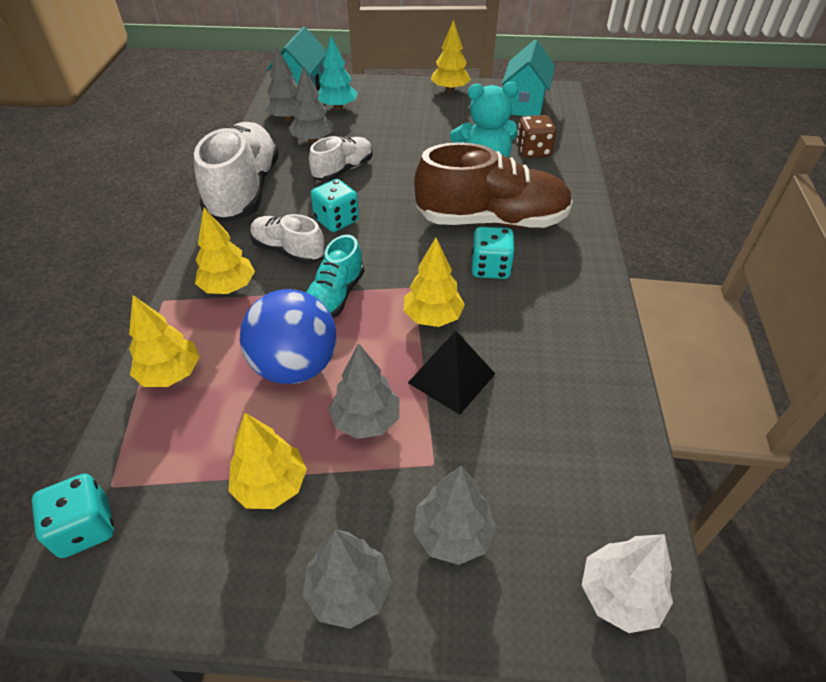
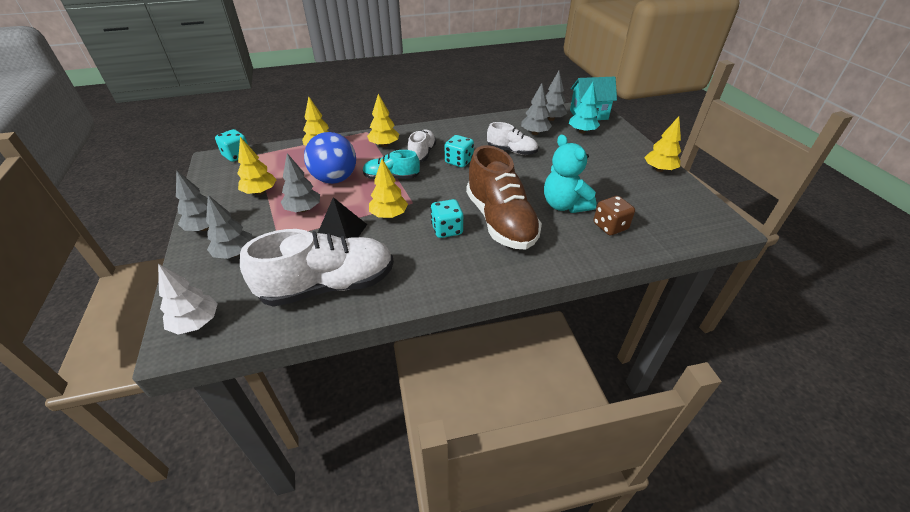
camera: 70 degrees right, 5 degrees down
(244, 191) = (466, 126): white shoe -> white shoe (328, 285)
(524, 105) = (679, 210): turquoise house -> none

